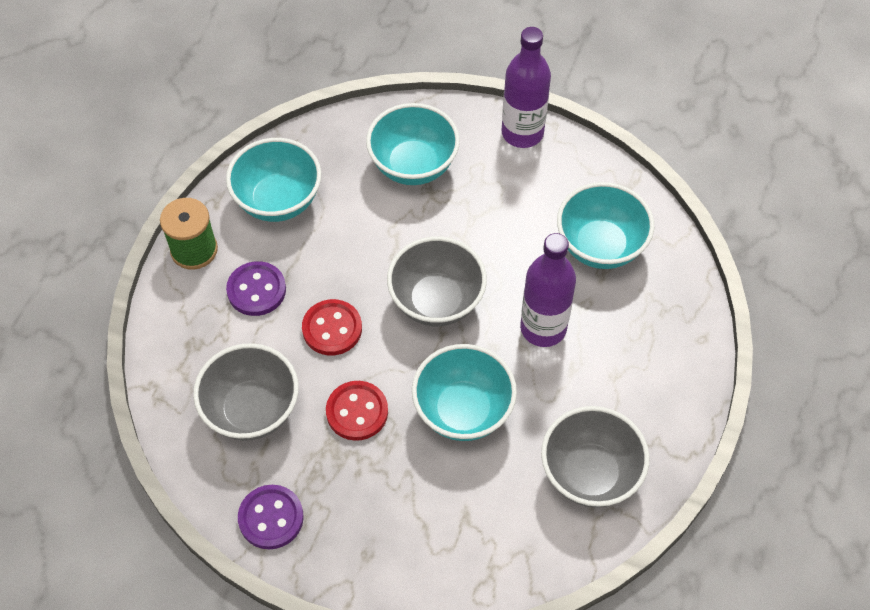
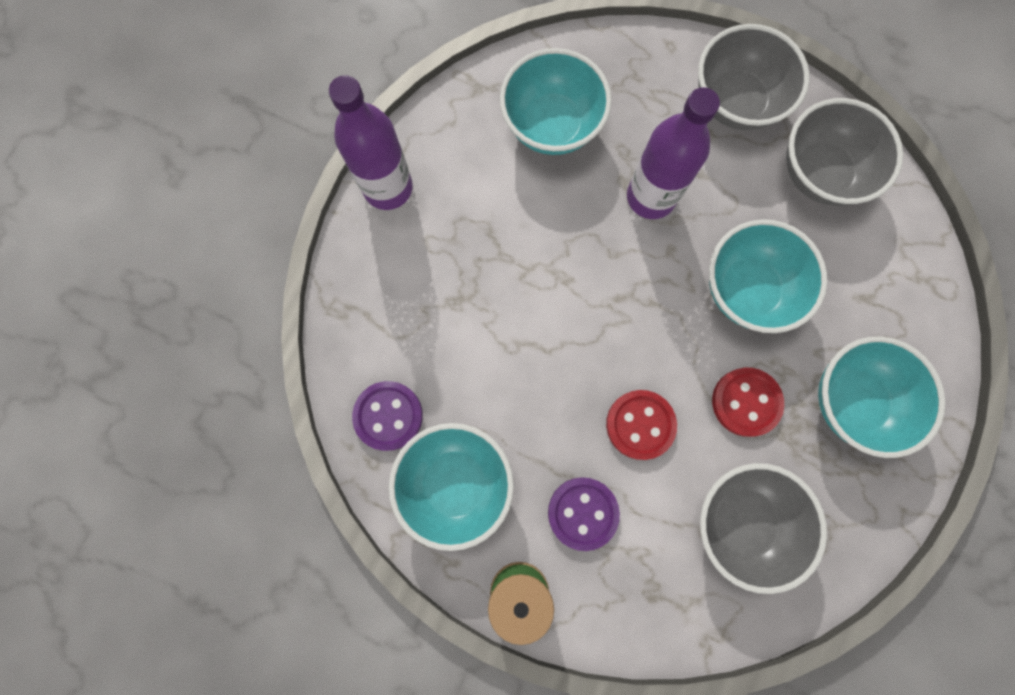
camera: 85 degrees left, 20 degrees up
(271, 518) = (870, 502): purple button -> purple button (388, 416)
(413, 165) = (421, 316): turquoise bowl -> turquoise bowl (852, 401)
(436, 301) = (611, 305): grey bowl -> grey bowl (735, 102)

